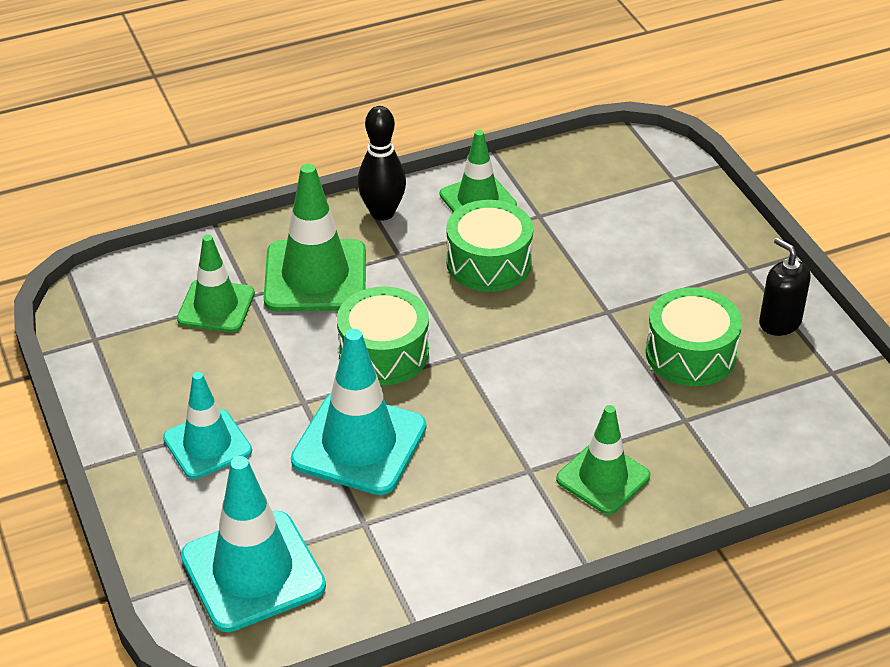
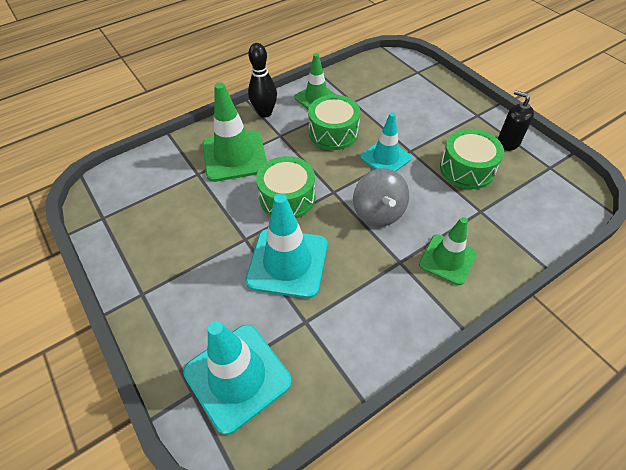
camera: 10 degrees left, 10 degrees up
(207, 444) = (188, 281): turquoise traffic cone -> turquoise traffic cone (385, 157)
(216, 306) = (177, 184): green traffic cone -> none
(521, 396) = (378, 212): none -> grey spinning top

